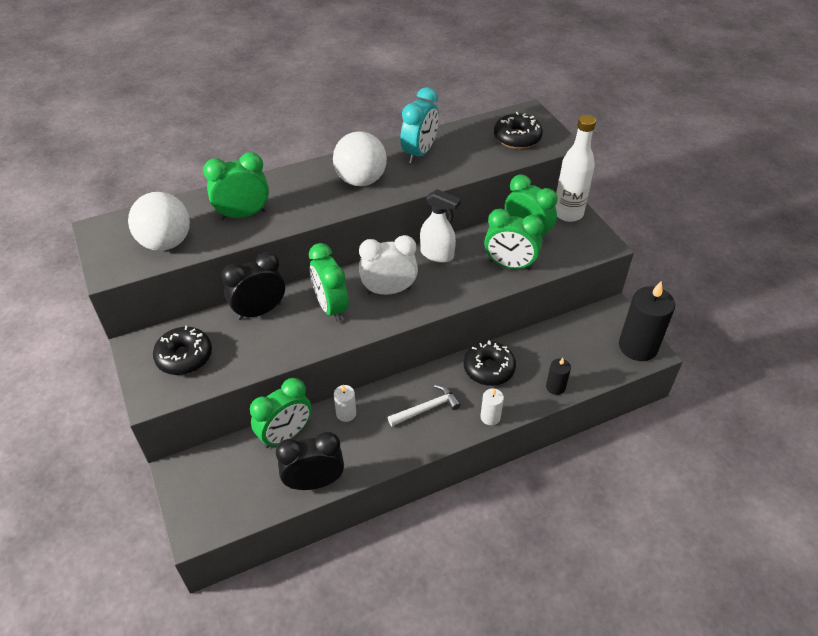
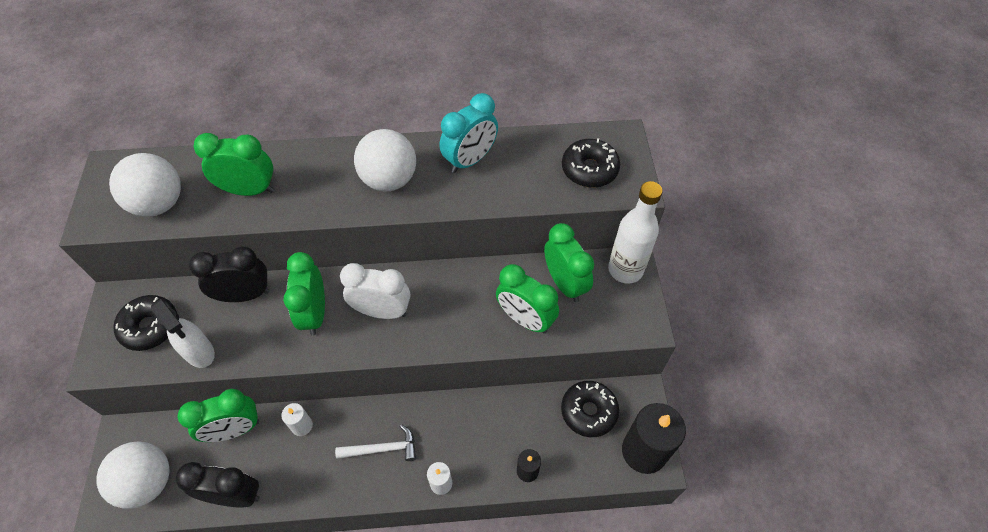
camera: 20 degrees right, 10 degrees up
(225, 498) = (148, 482): none -> white ball
(437, 254) = (455, 280): white spray bottle -> white spray bottle (199, 352)
(489, 369) = (468, 422): black donut -> black donut (588, 411)

